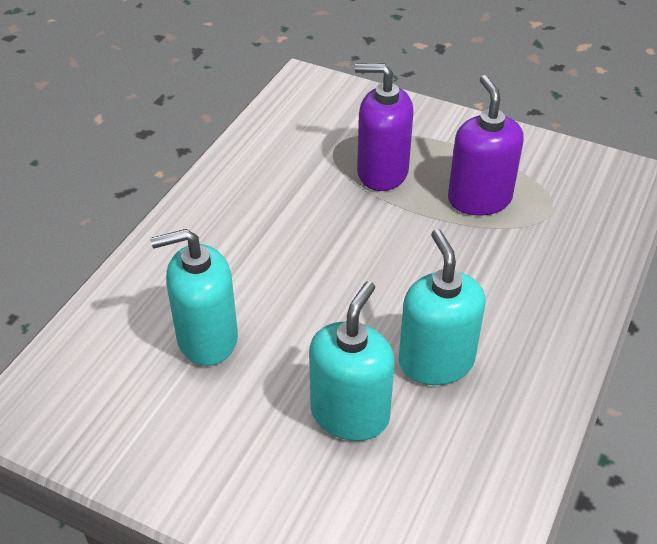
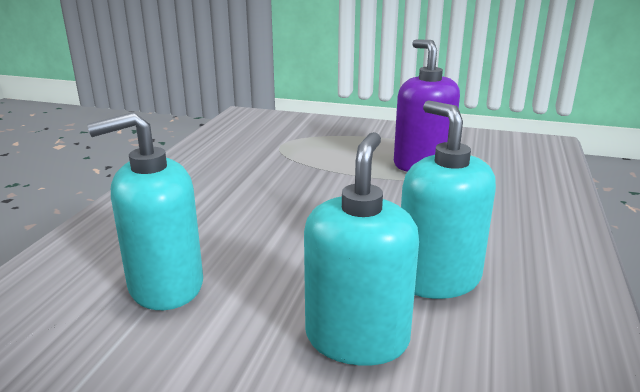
camera: 10 degrees left, 20 degrees down
(382, 172) = (327, 156): purple soap dispenser -> none

